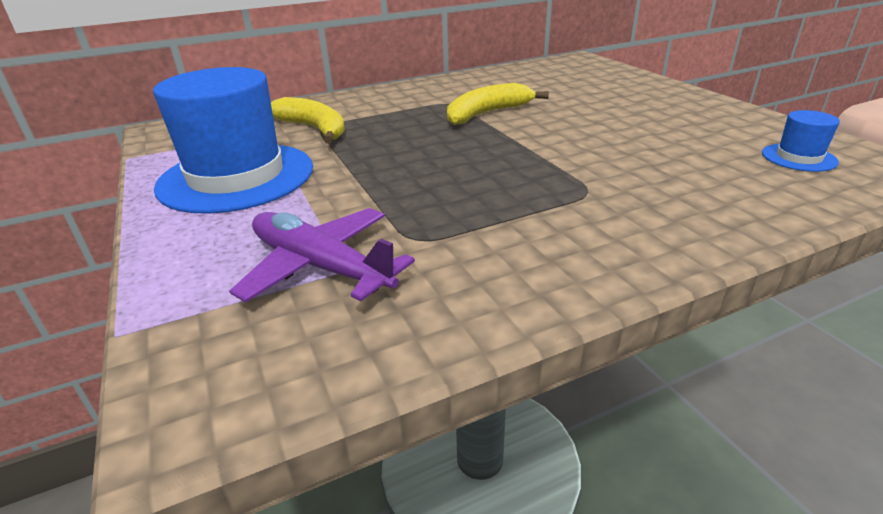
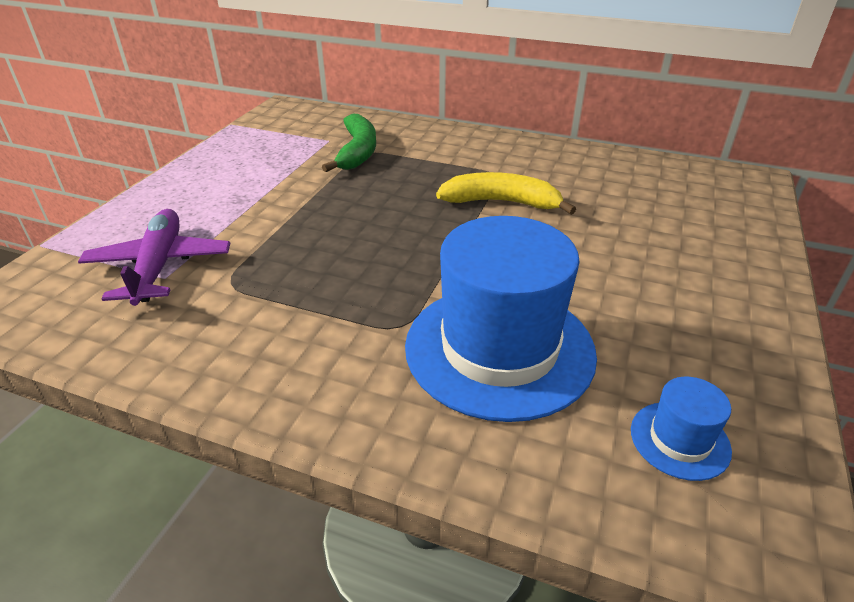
camera: 45 degrees right, 5 degrees up
(236, 177) = (246, 171): blue hat -> blue hat (499, 348)
(314, 129) = (357, 152): yellow banana -> green banana

